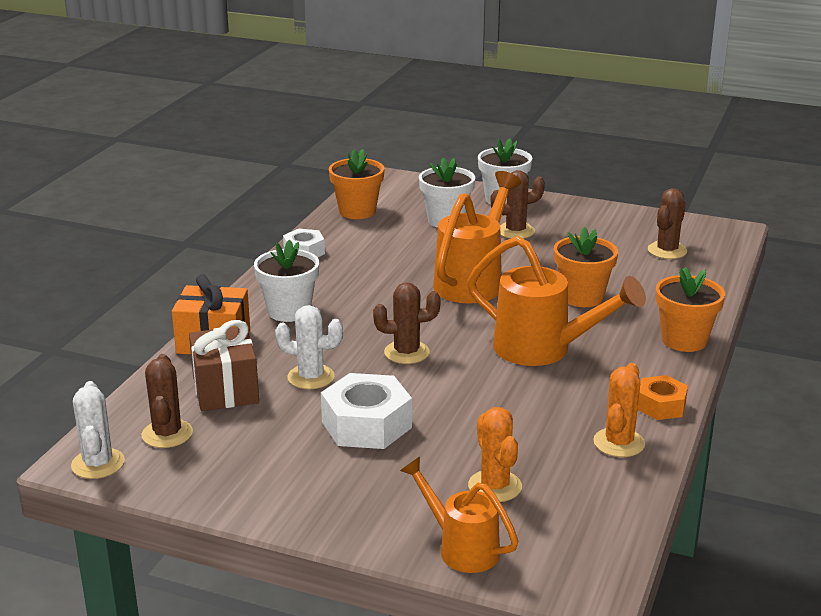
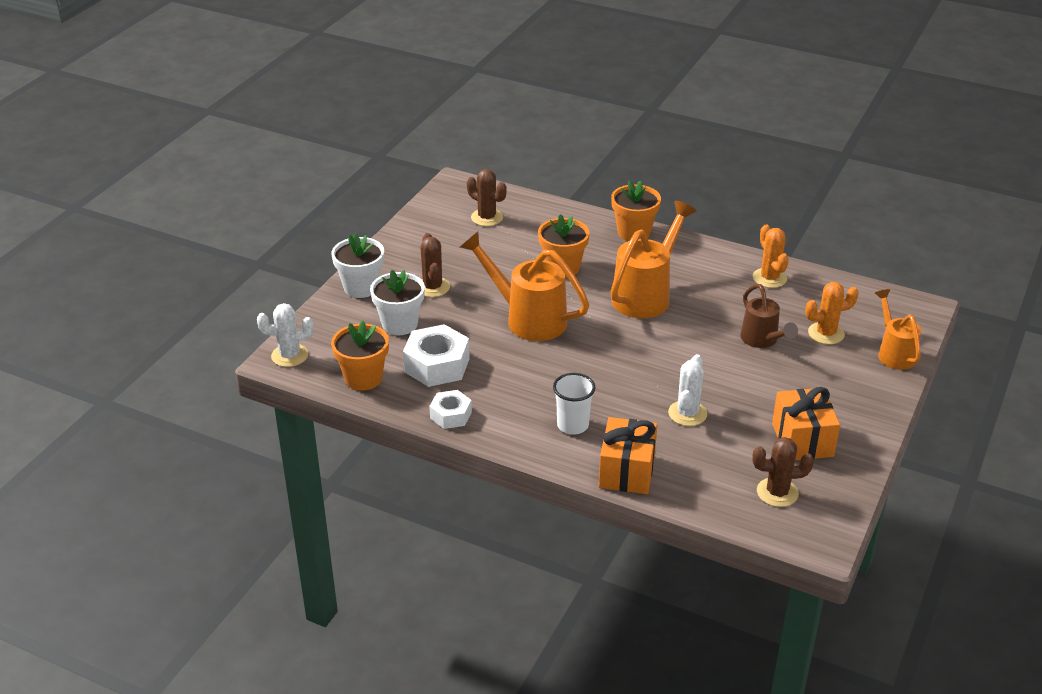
camera: 85 degrees left, 10 degrees up
(98, 464) = (823, 530): white cactus -> white cactus (289, 355)
(225, 389) = (708, 461): brown gift -> none
(261, 456) = (802, 440): none -> orange gift
(289, 311) = (572, 425): white flower pot -> white cup
(366, 424) = (755, 386): white nut -> white nut (437, 365)
(406, 352) = (648, 361): brown cactus -> none
(461, 548) = (894, 352): orange watering can -> orange watering can turned 120 degrees clockwise
(466, 432) = (762, 340): none -> brown watering can
(619, 443) = (769, 278): orange cactus -> orange cactus turned 45 degrees clockwise
(660, 406) = (722, 255): orange nut -> none

